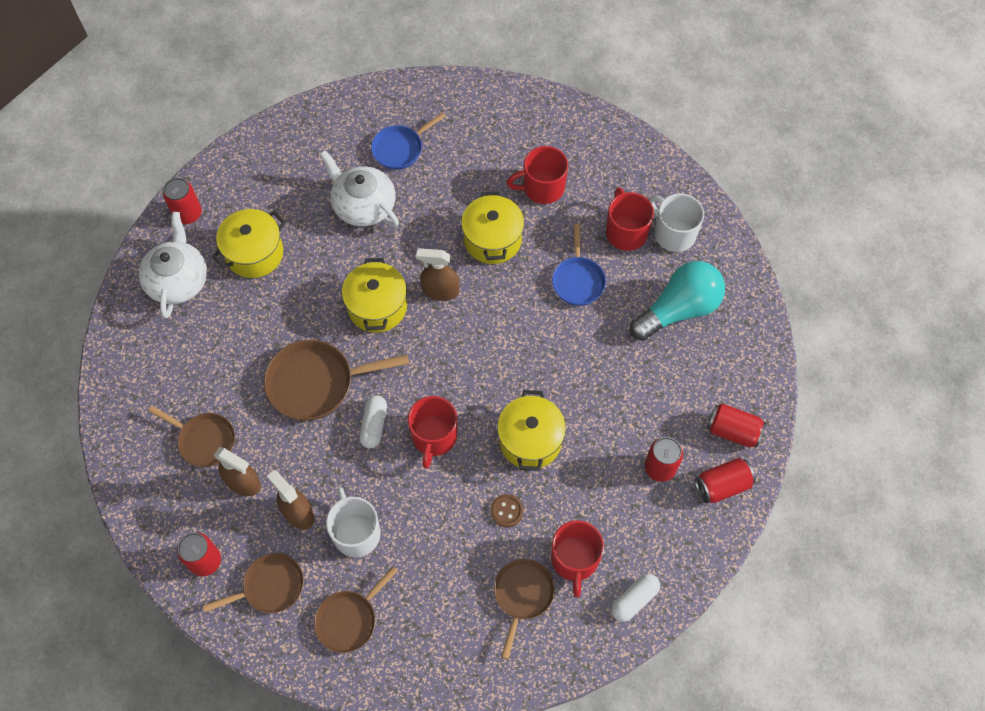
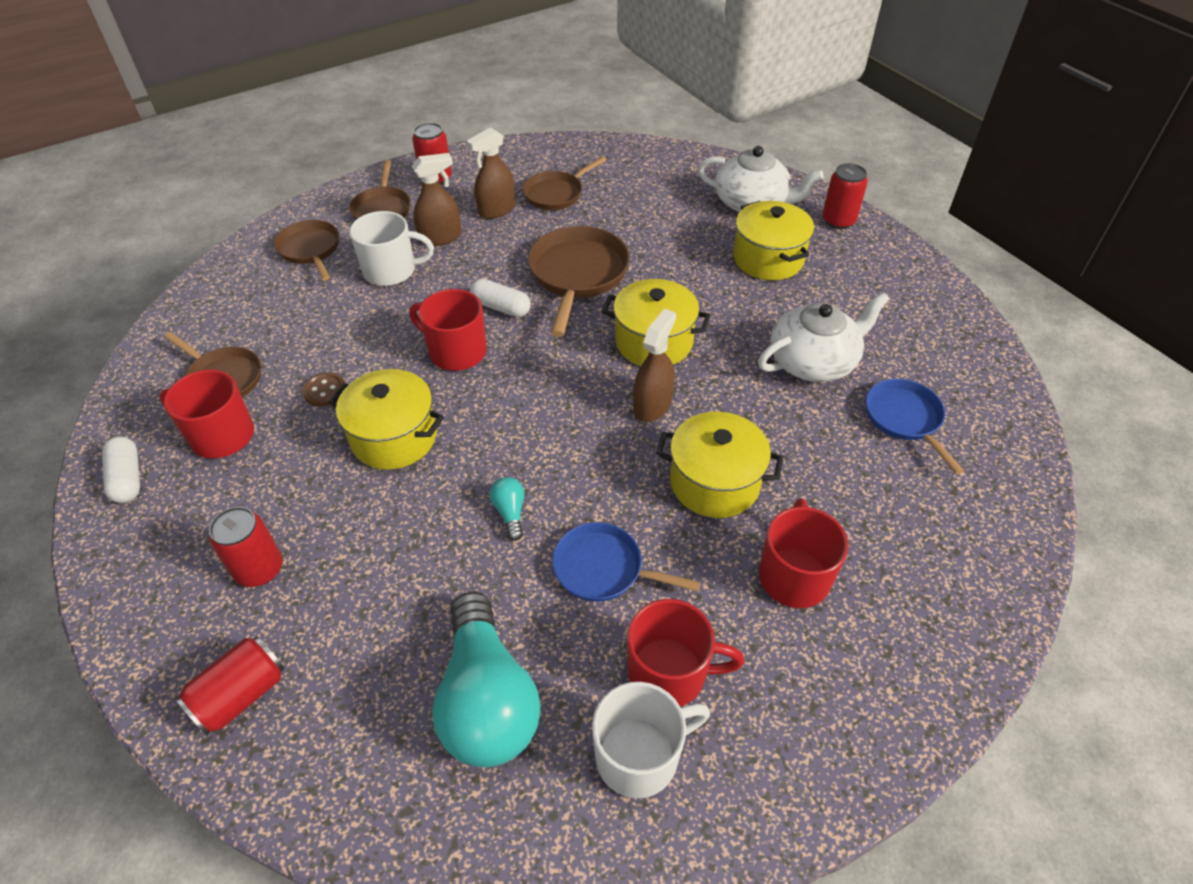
camera: 110 degrees right, 15 degrees down
(560, 344) = (510, 512): none -> turquoise light bulb
(722, 485) = (176, 641): red can -> none

